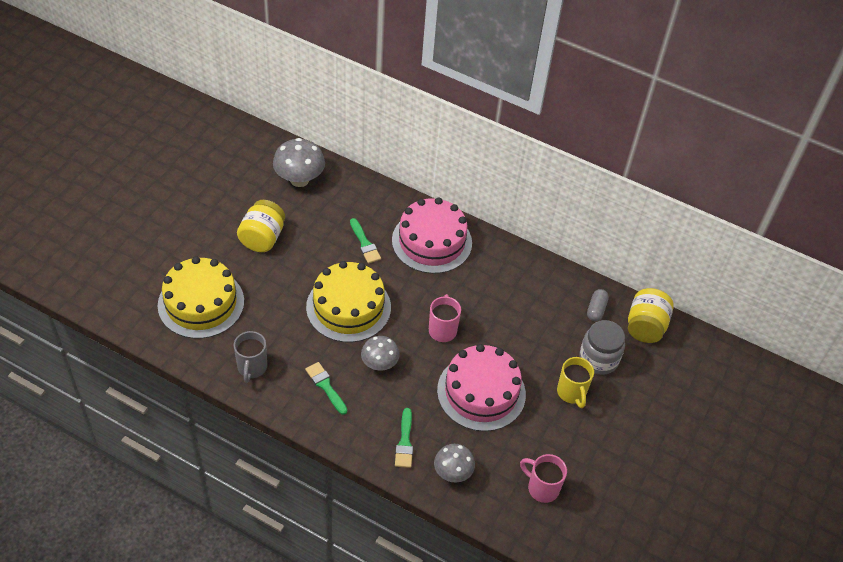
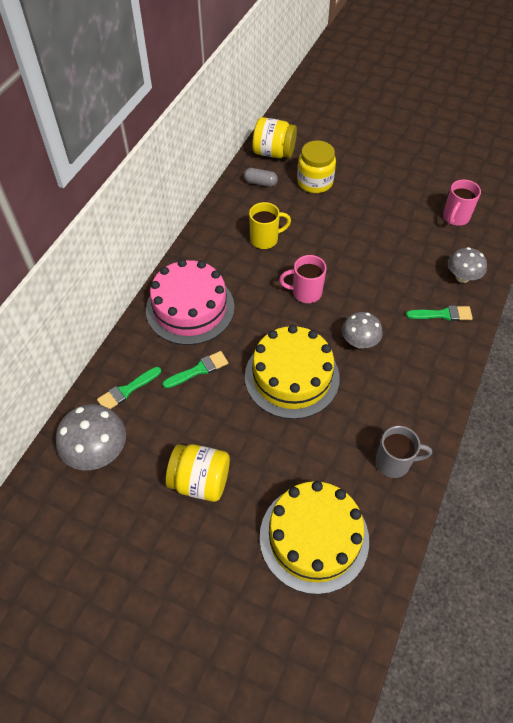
camera: 90 degrees left, 5 degrees up
(325, 386) = (399, 387): green brush -> green brush (127, 390)
(481, 392) = (371, 260): pink cake -> none
(571, 393) = (355, 199): yellow mug -> yellow mug (265, 239)
(598, 359) = (315, 182): grey jar -> yellow jar

